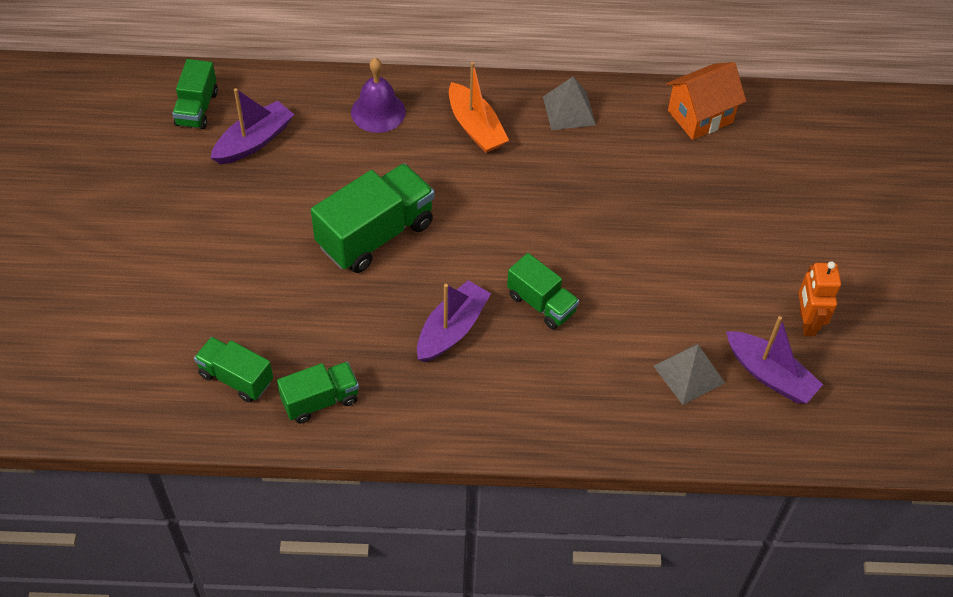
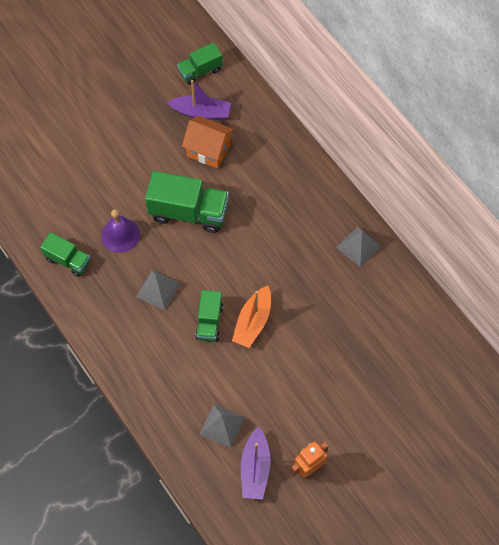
camera: 55 degrees right, 10 degrees up
(236, 378) = (52, 214): green truck -> none
(378, 112) = (272, 154): purple bell -> purple bell (120, 235)
(452, 329) = (158, 290): purple boat -> grey pyramid
(476, 127) = (303, 208): orange boat -> orange boat (253, 322)
(700, 116) = (417, 318): orange house -> orange house (208, 150)

